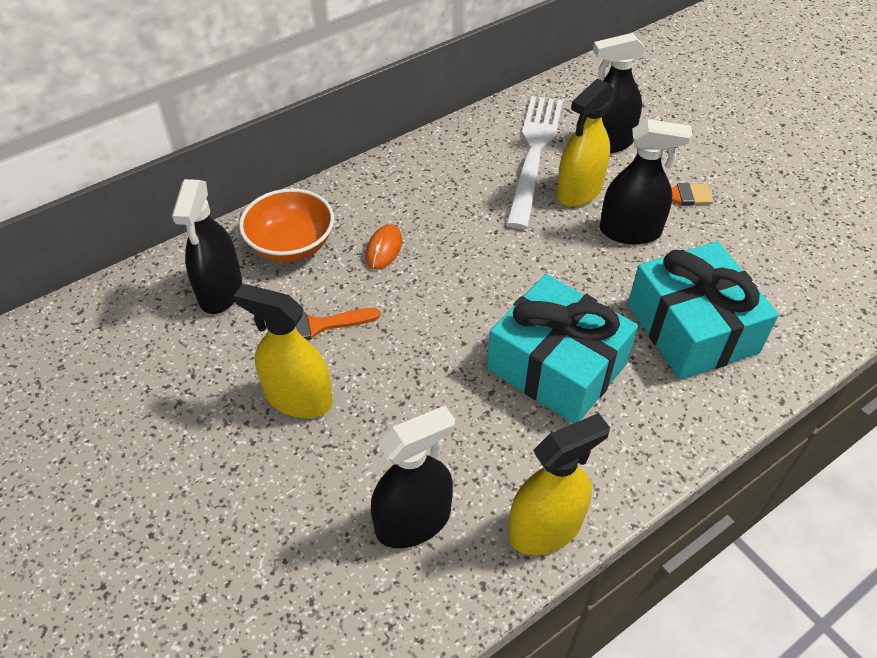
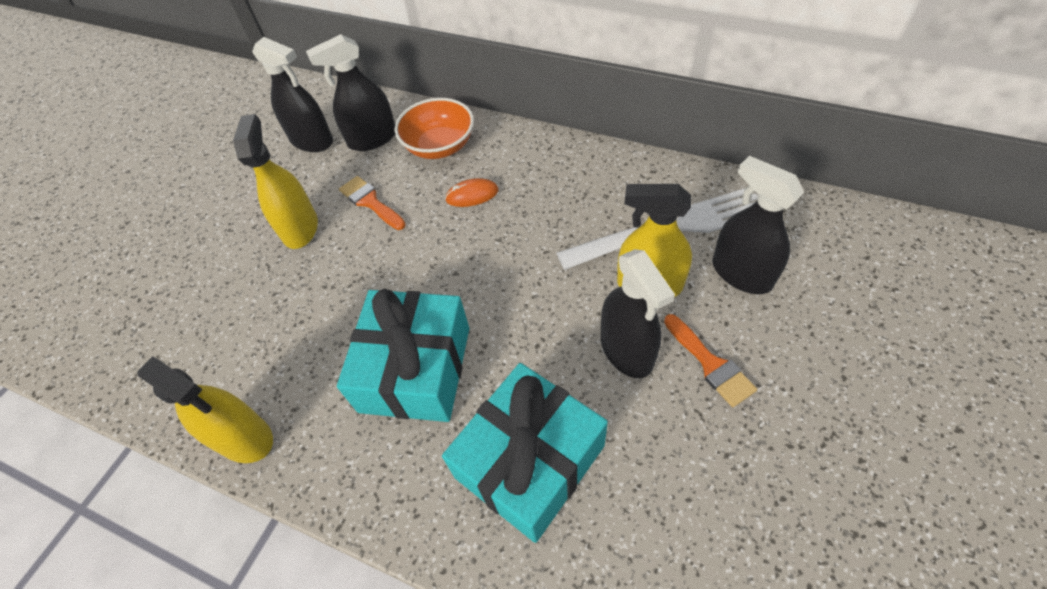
camera: 65 degrees right, 5 degrees up
(413, 521) = (221, 348): black spray bottle -> black spray bottle (312, 141)

